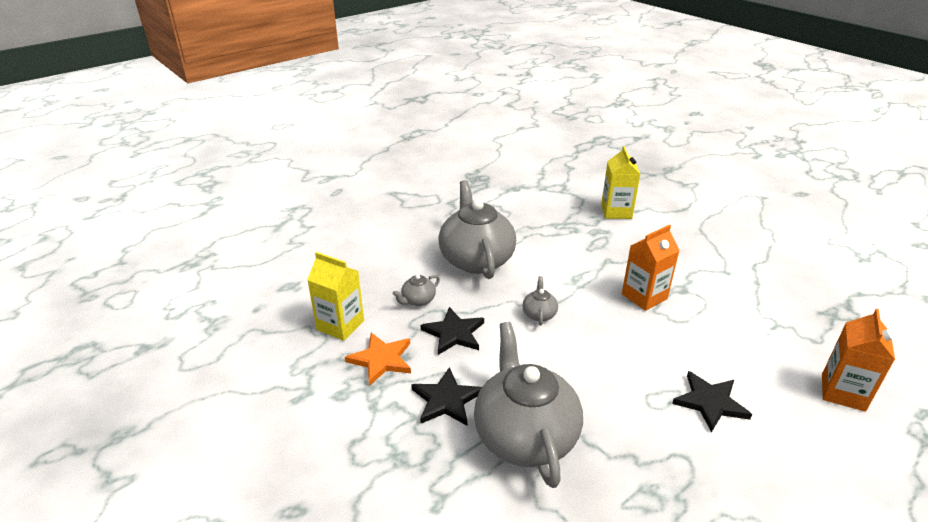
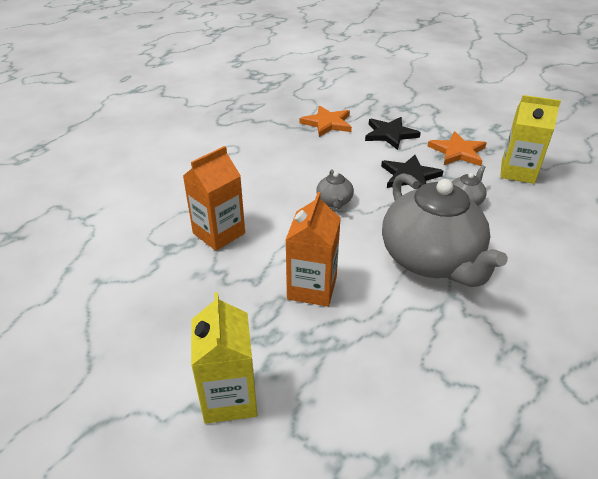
camera: 170 degrees right, 5 degrees up
(525, 435) = (327, 123): grey teapot -> orange star
(710, 402) = (189, 151): black star -> none
(843, 392) = (73, 168): orange carton -> orange carton (312, 288)

